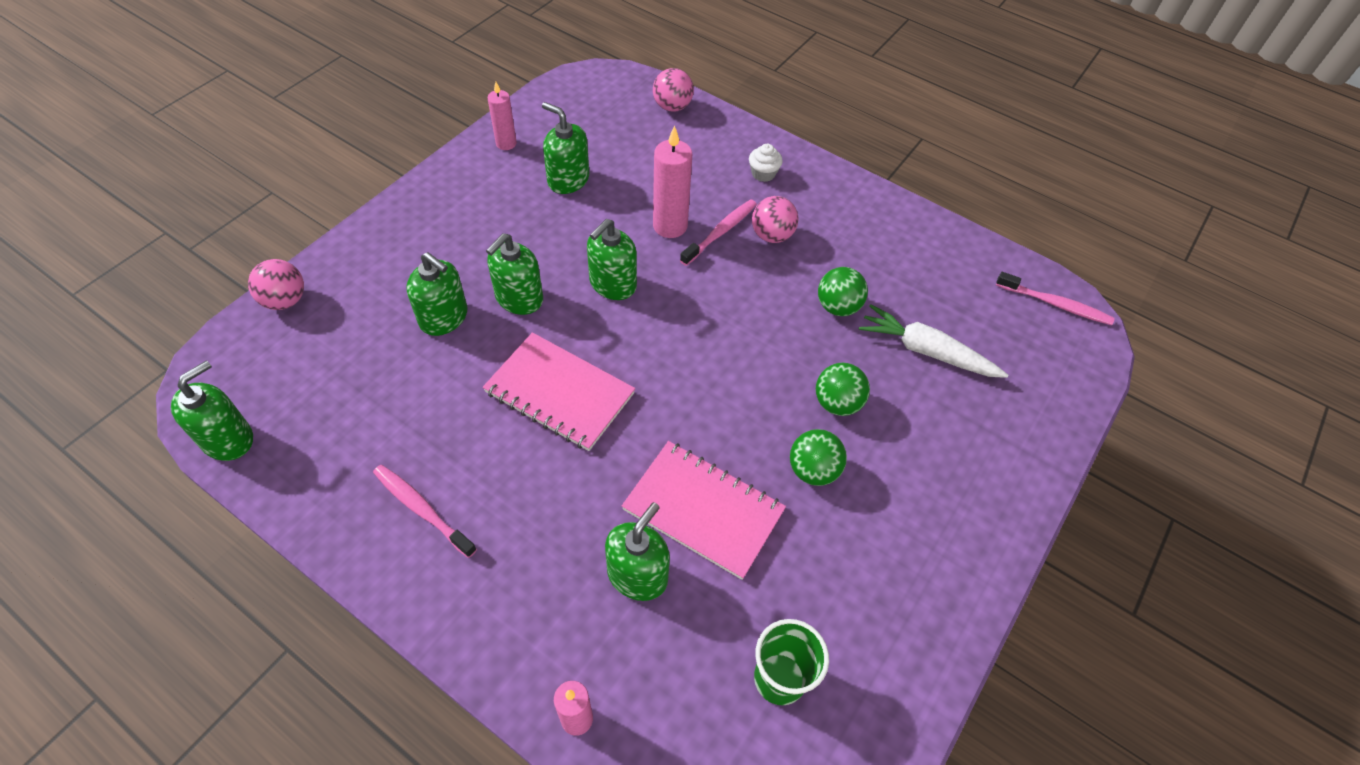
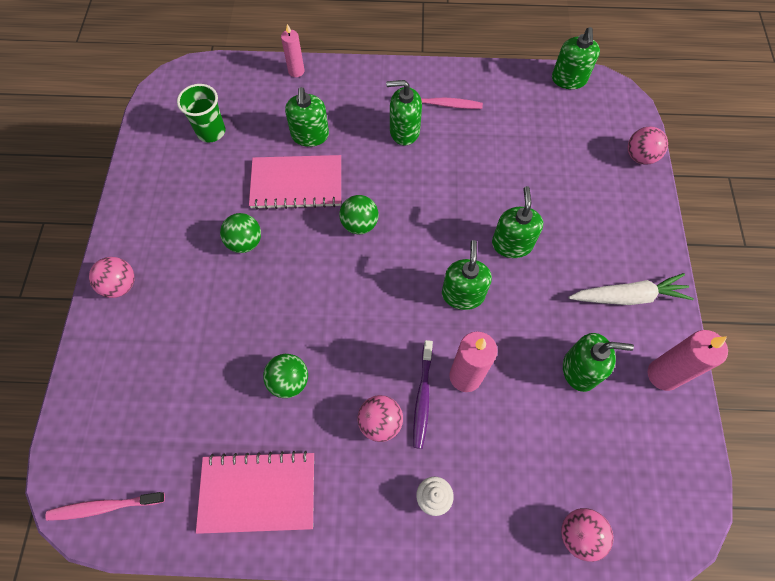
camera: 150 degrees right, 10 degrees up
(444, 317) = (541, 203): green soap dispenser -> green soap dispenser (404, 131)
(506, 143) = (663, 375): pink candle -> pink candle, size x1.58
(559, 393) = (429, 199): pink notebook -> pink notebook (258, 492)
(720, 232) = (422, 397): pink toothbrush -> purple toothbrush
(837, 403) = (251, 297): green ball -> green ball (359, 224)
(926, 351) = (203, 382): white carrot -> white carrot (628, 296)
(992, 504) = (120, 285): none -> pink ball

